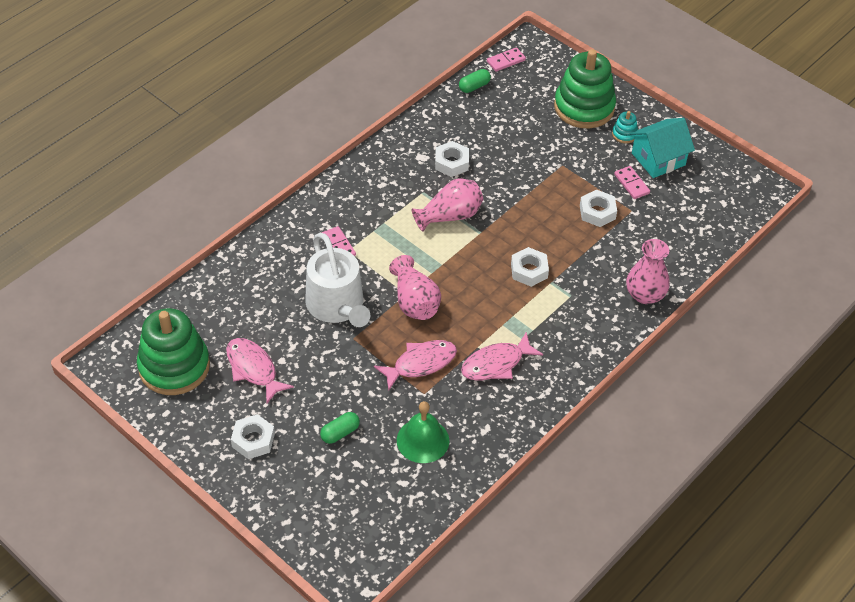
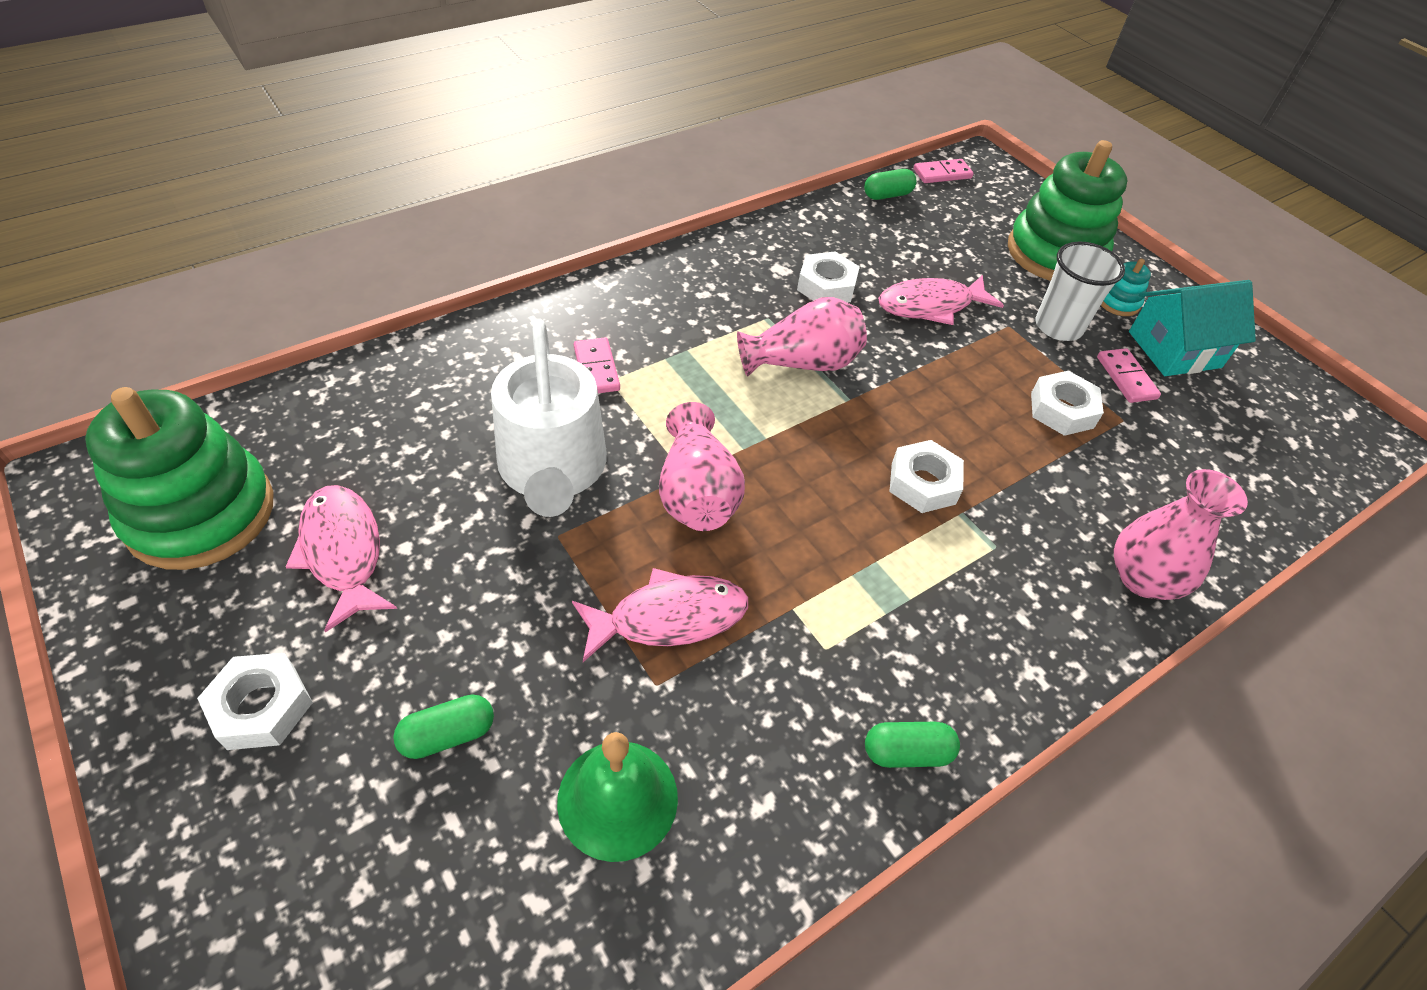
camera: 10 degrees right, 0 degrees up
(496, 364) = (822, 654): pink fish -> pink fish (930, 306)
(543, 396) = (906, 752): none -> green capsule
(591, 159) = (1058, 327): none -> white cup

